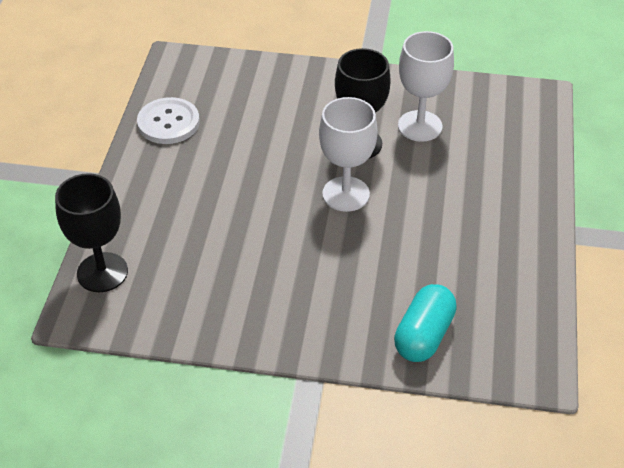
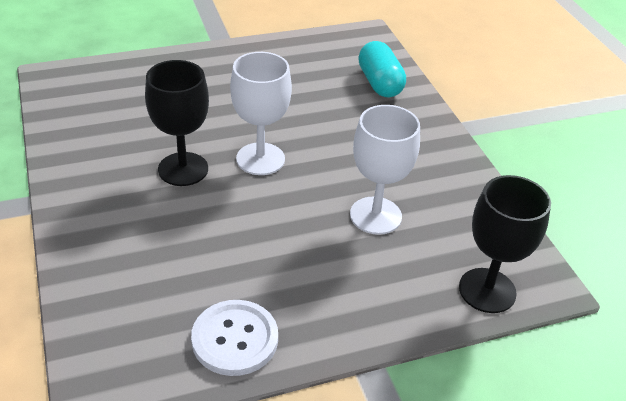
camera: 120 degrees left, 5 degrees down
(420, 126) = (133, 137): white goblet -> white goblet (375, 215)
(424, 335) = (380, 83): turquoise capsule -> turquoise capsule turned 75 degrees clockwise

